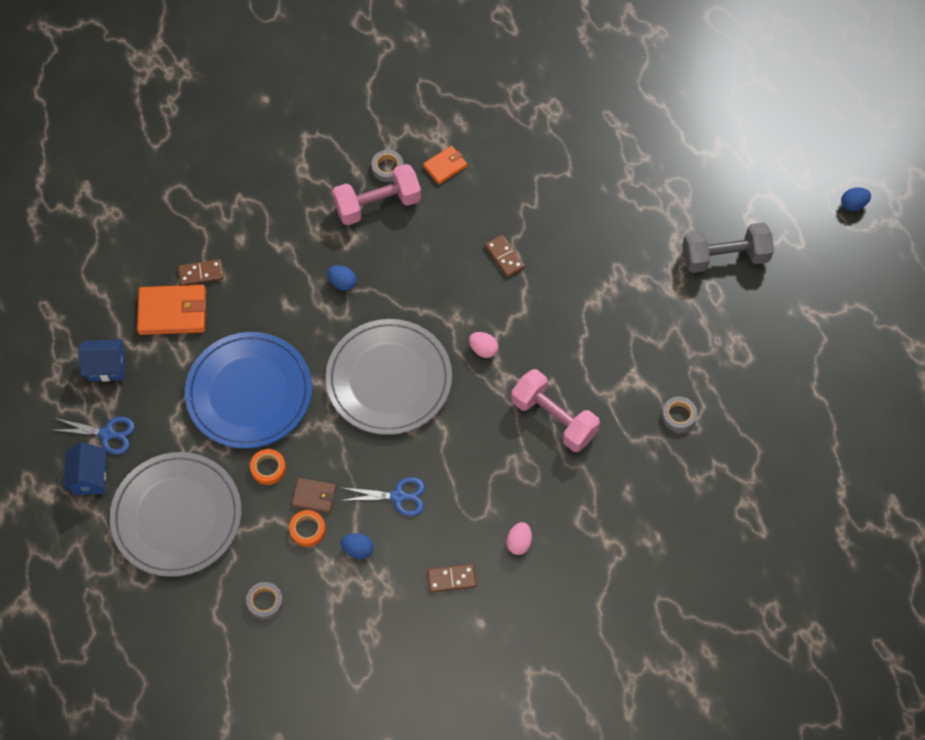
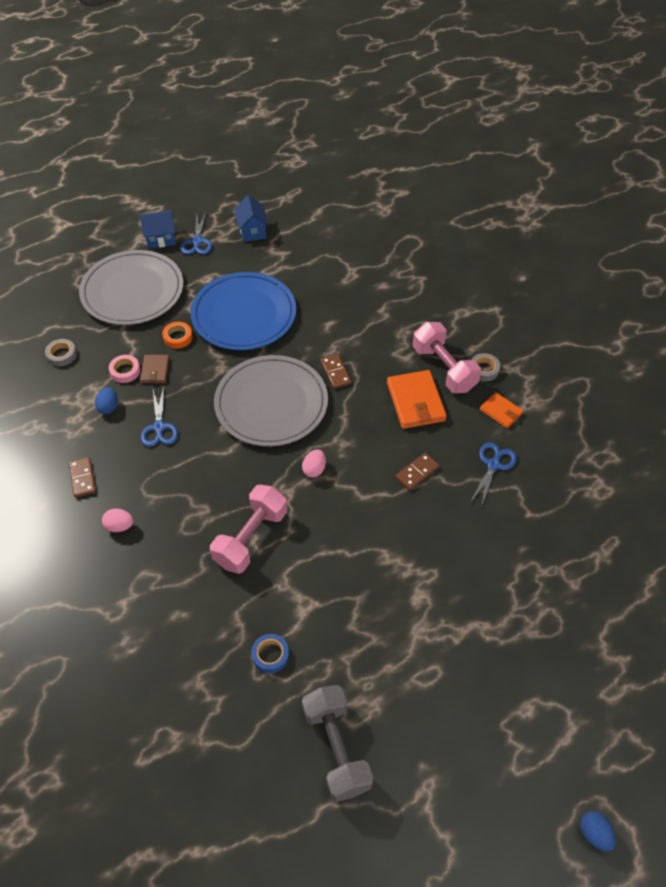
camera: 80 degrees right, 10 degrees down
(172, 312) = (307, 258): orange wallet -> orange wallet (415, 402)
(201, 273) = (345, 268): brown domino -> brown domino (335, 372)
(307, 530) = (125, 371): orange tape -> pink tape
(342, 283) = (358, 357): blue egg -> none
(508, 188) = (493, 465): none -> blue scissors
(678, 415) = (270, 655): grey tape -> blue tape
(724, 257) = (475, 682): grey dumbbell -> grey dumbbell (336, 748)

